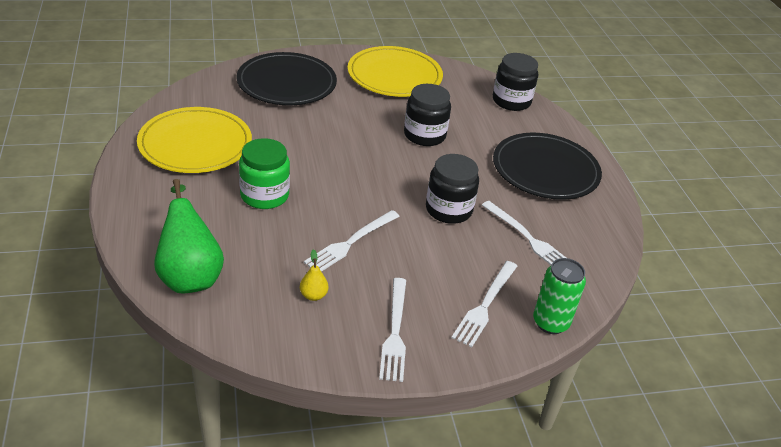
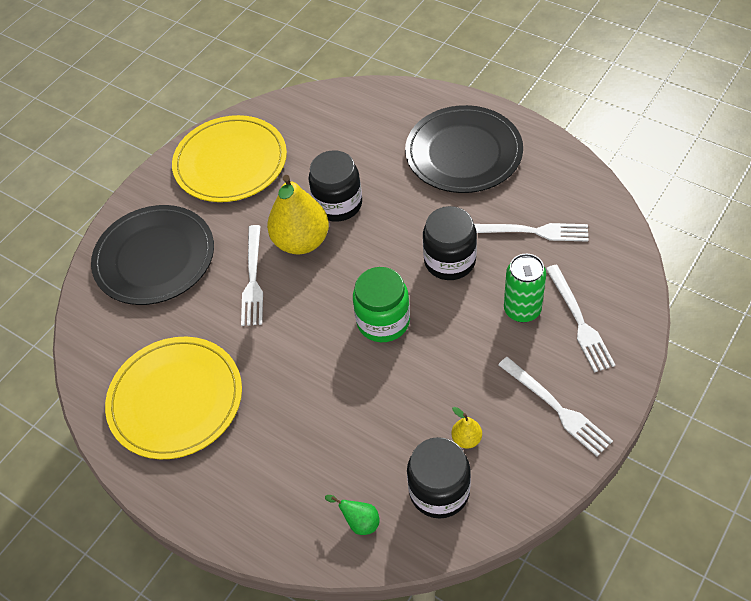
camera: 35 degrees left, 15 degrees up
(189, 275) = (359, 522): green pear -> green pear, size x0.43
(264, 195) = (305, 390): green jar -> green jar (383, 321)
(351, 242) = (426, 364): white fork -> white fork (253, 279)
(375, 134) = (301, 241): none -> yellow pear
(511, 101) = (354, 104): black jar -> black jar (439, 491)
(550, 323) = (632, 291): green can -> green can (522, 310)

